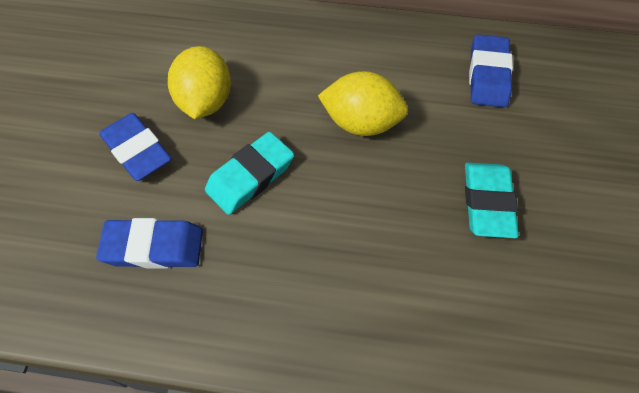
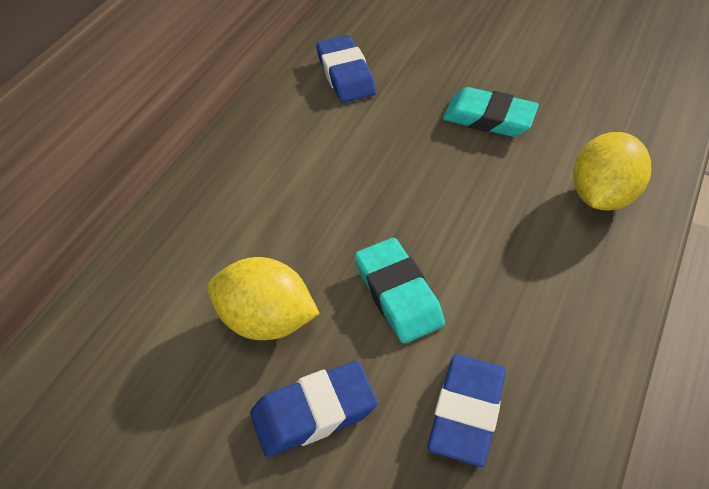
camera: 70 degrees left, 10 degrees down
(361, 123) = (363, 181): yellow lemon -> yellow lemon (602, 195)
(488, 75) = (345, 74): blue eraser -> blue eraser turned 45 degrees clockwise

